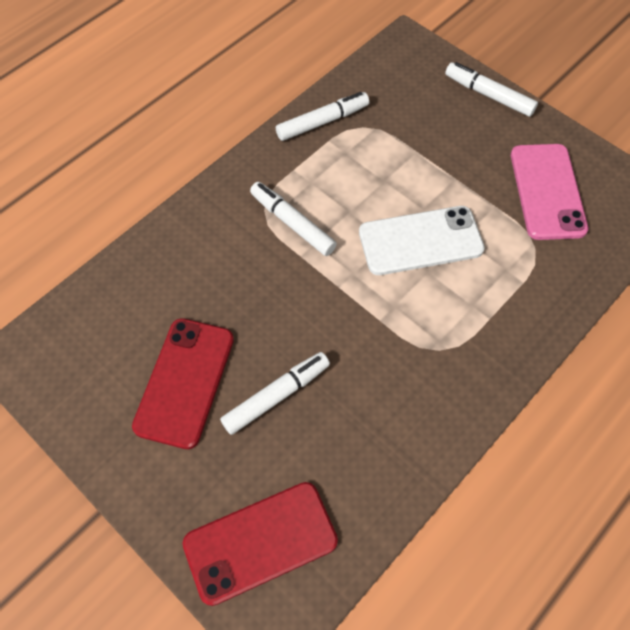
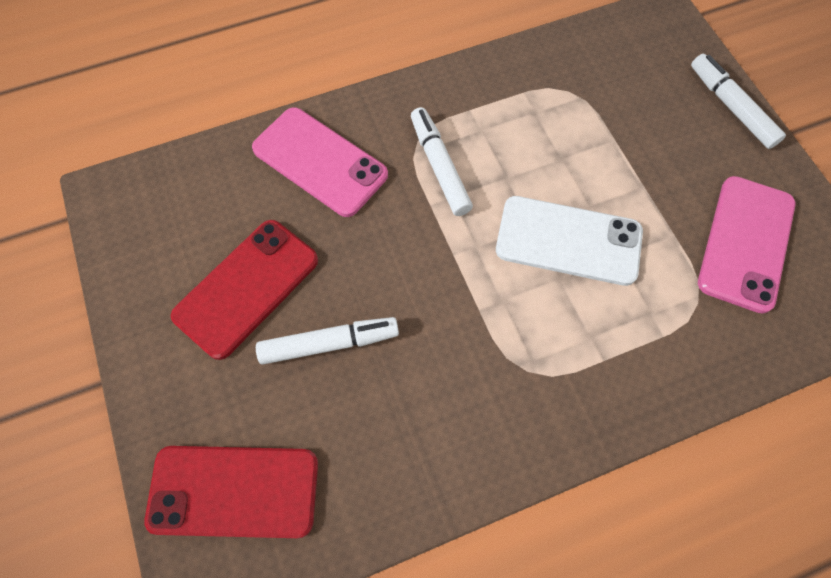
camera: 25 degrees right, 5 degrees up
(192, 257) = (320, 162): none -> pink phone
(322, 122) = (526, 70): white marker -> none

